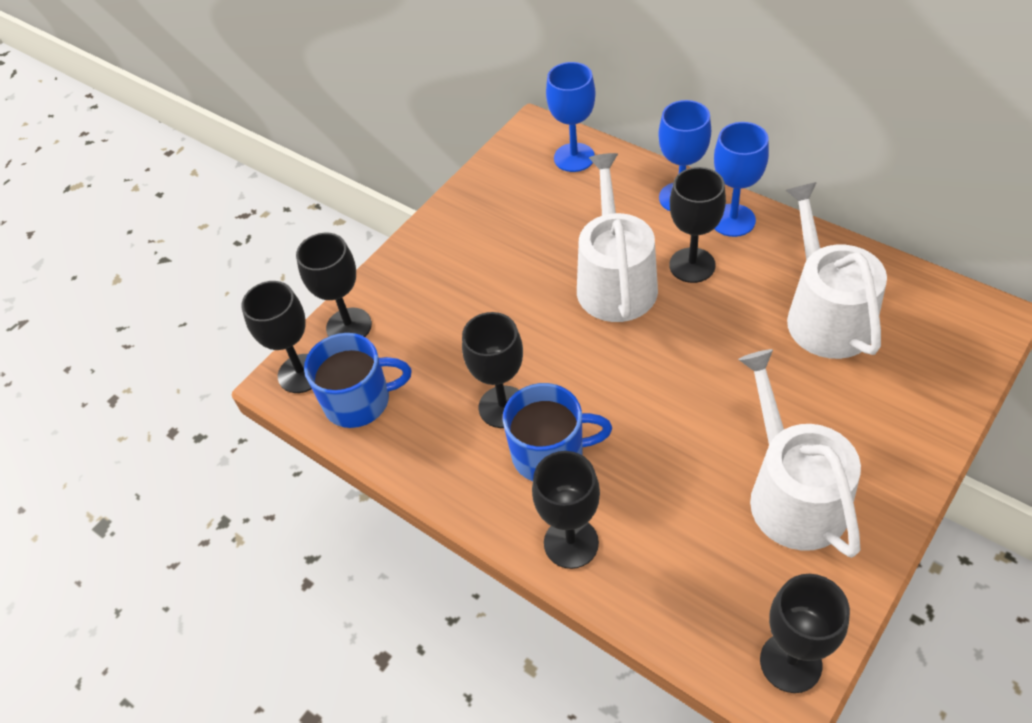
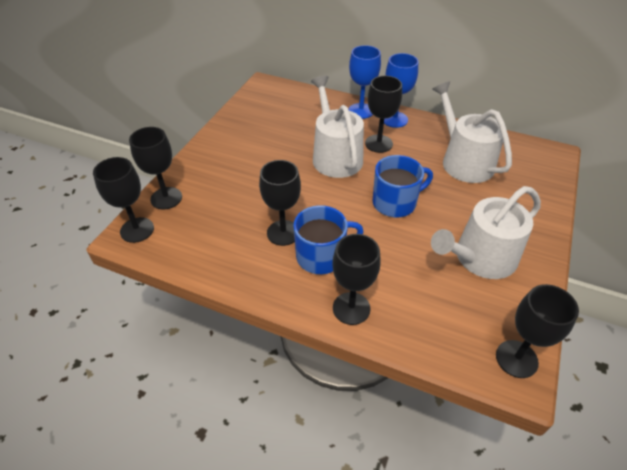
camera: 20 degrees left, 5 degrees down
(359, 400) = (182, 241): blue mug -> blue mug (395, 202)
(574, 157) = (291, 96): blue goblet -> none
(792, 493) = (480, 258): white watering can -> white watering can turned 90 degrees counterclockwise

